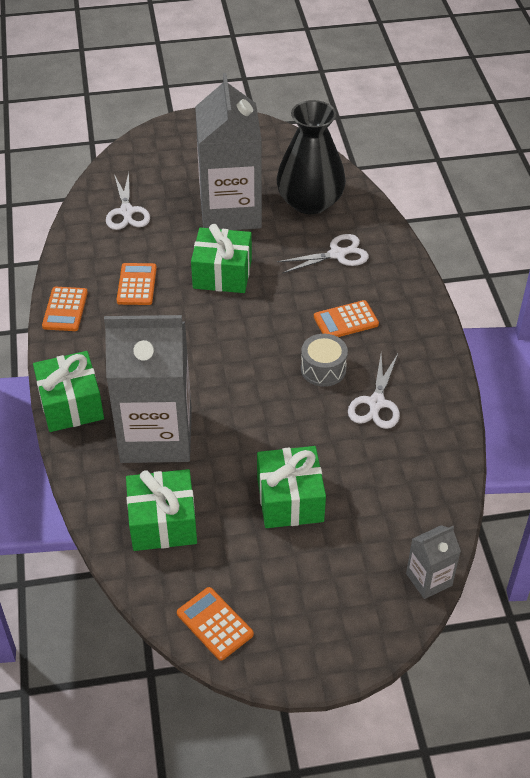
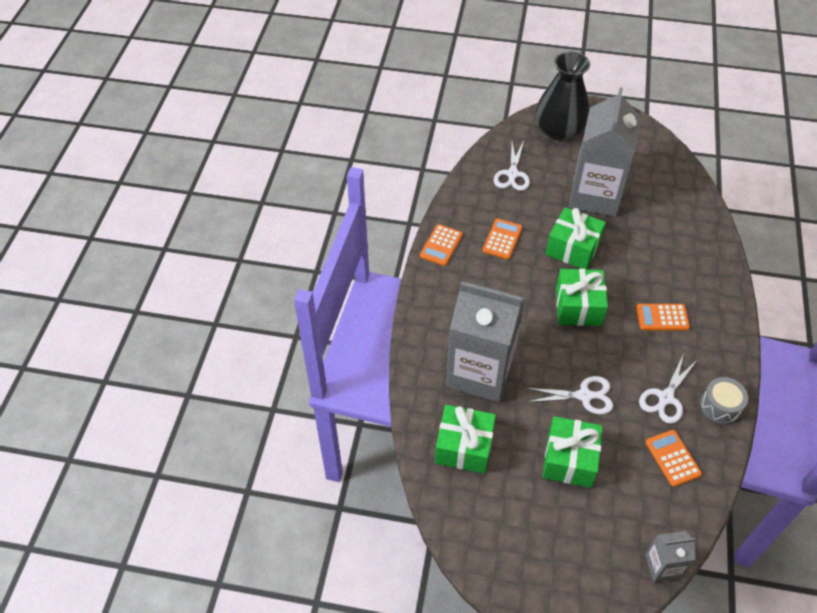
camera: 20 degrees right, 5 degrees up
(71, 404) = (423, 326): green gift -> green gift (578, 307)
(215, 624) = (479, 545): orange calculator -> orange calculator (672, 458)
(310, 202) = (664, 203): black vase -> black vase (559, 130)
(323, 369) = (630, 355): grey drum -> grey drum (720, 406)
(337, 254) = (672, 256): white scissors -> white scissors (584, 396)

